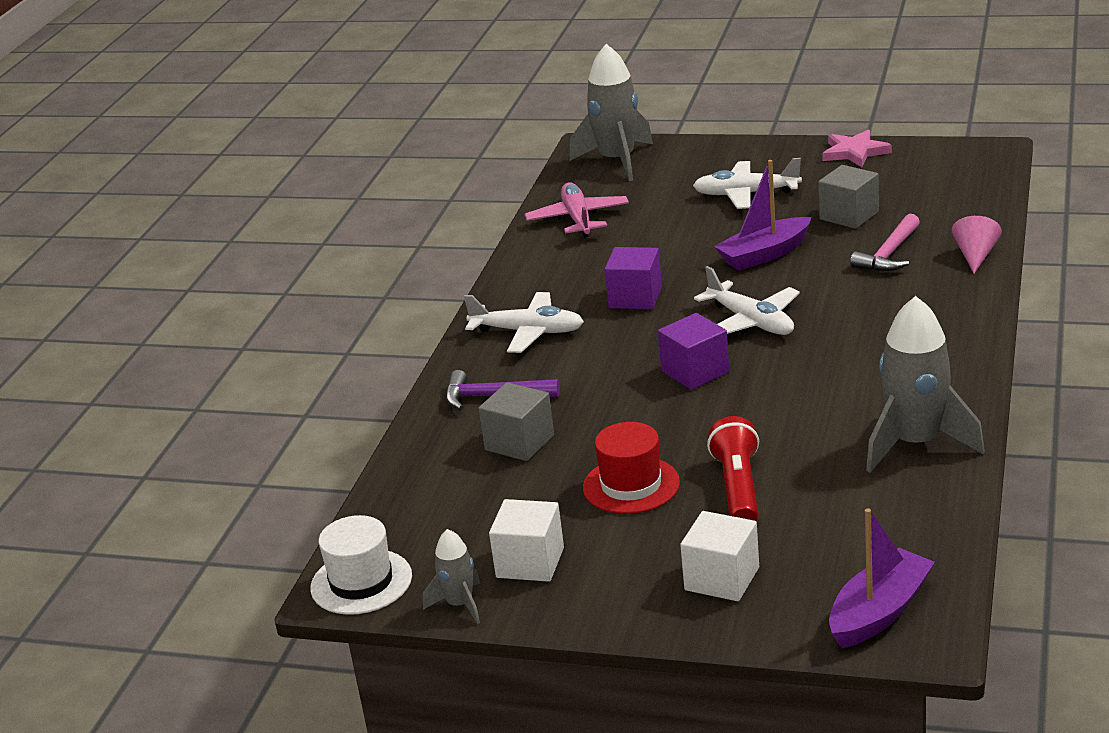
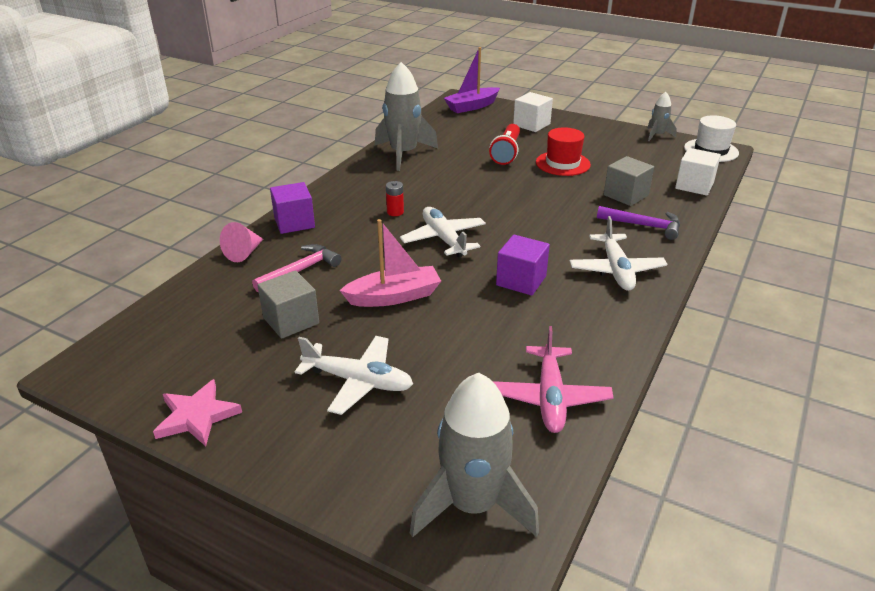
camera: 170 degrees left, 5 degrees up
(528, 332) = (616, 270): white plane -> white plane turned 120 degrees counterclockwise
(530, 562) = (622, 143): white cube -> white cube (694, 185)
(695, 372) = (500, 213): purple cube -> purple cube (294, 222)
(764, 254) = (394, 296): purple boat -> pink boat
(841, 341) = (395, 212): none -> red battery

